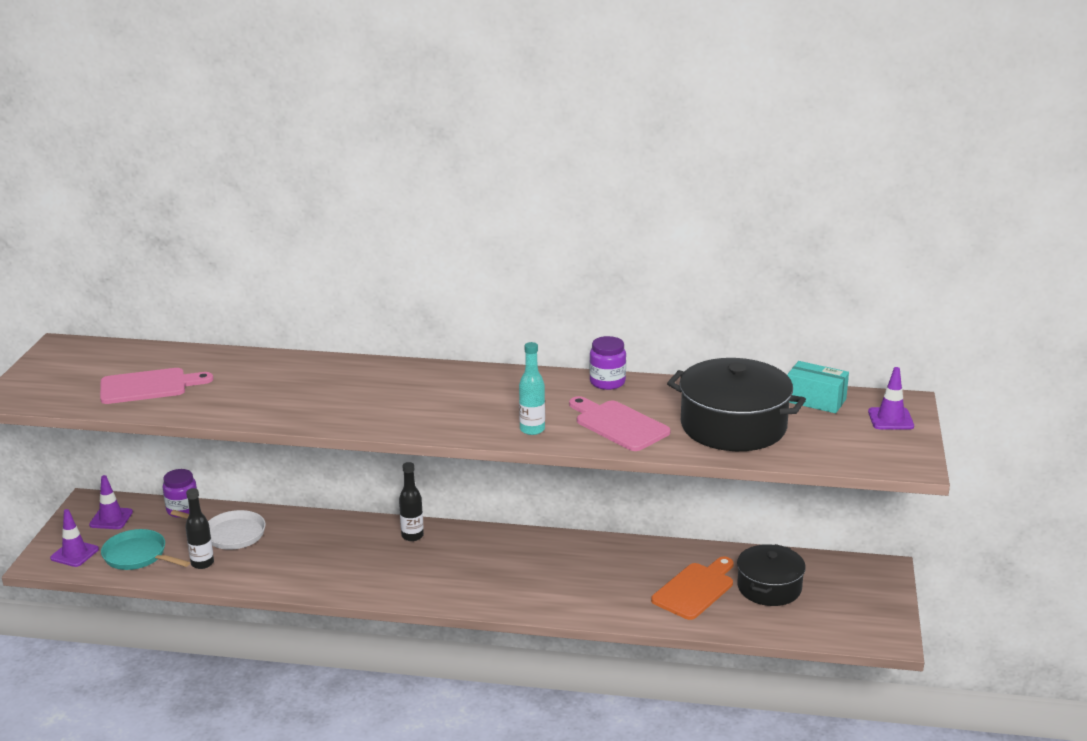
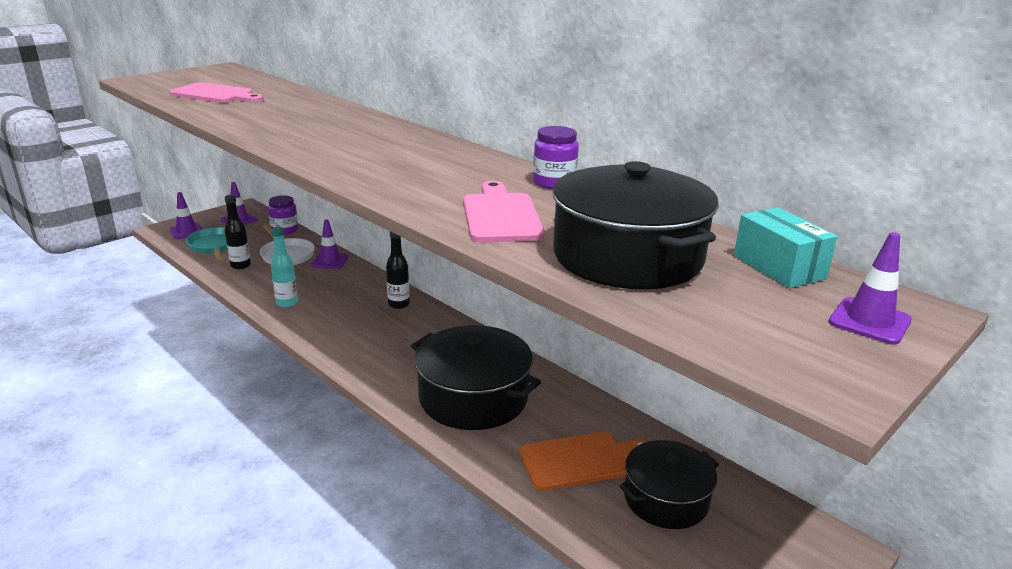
camera: 35 degrees right, 0 degrees up
(285, 522) = (330, 261): none -> purple traffic cone
(532, 429) = (411, 193): turquoise bottle -> turquoise bottle (287, 303)
(574, 582) = (473, 397): none -> black pot

